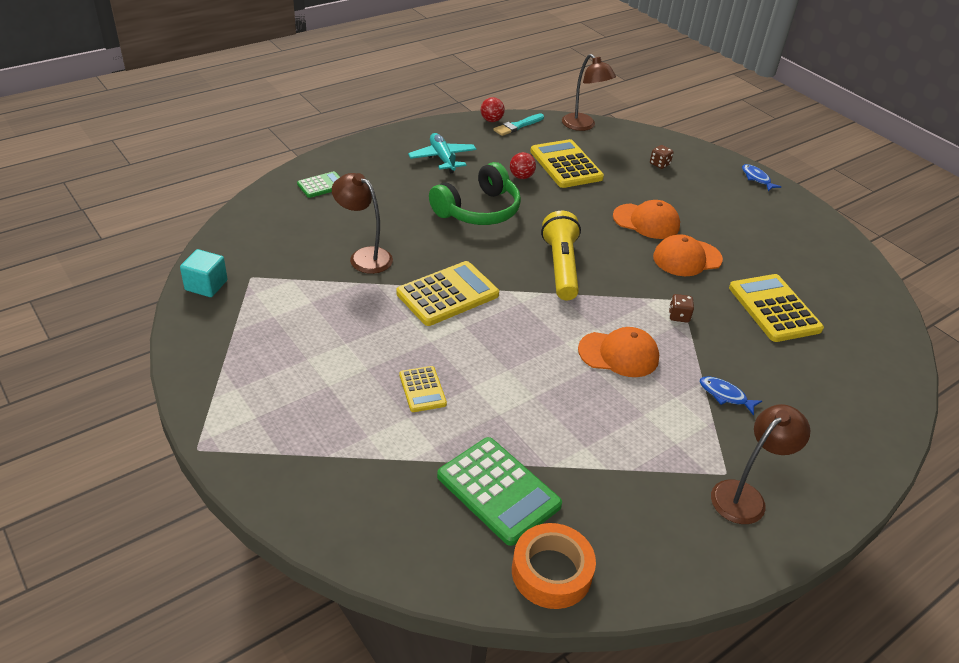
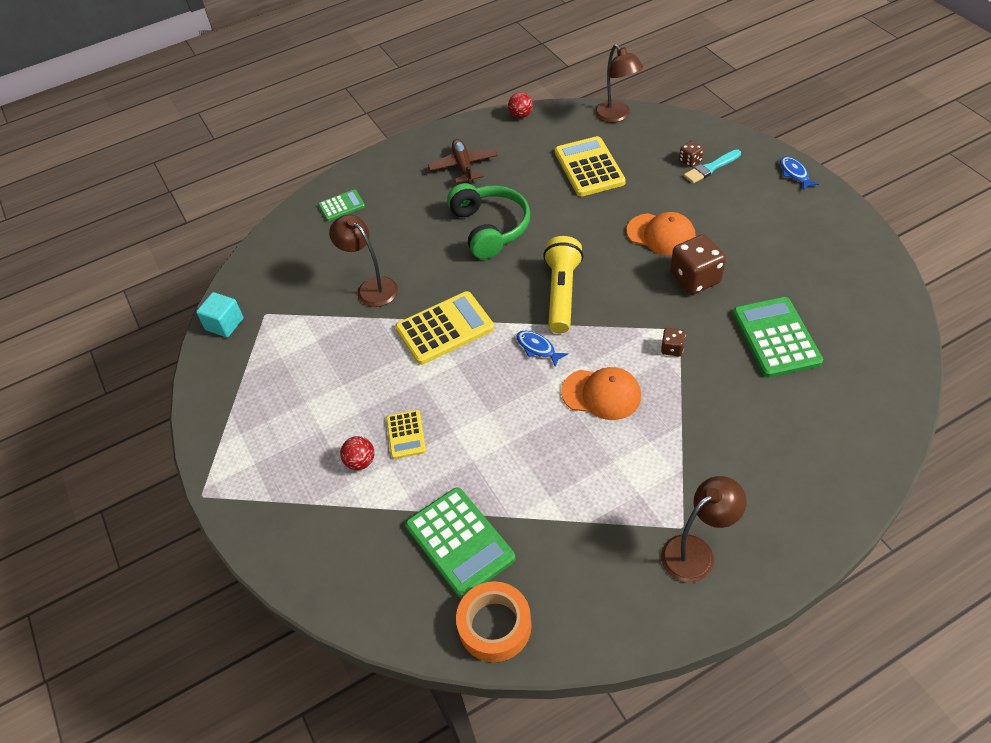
camera: 15 degrees right, 10 degrees up
(442, 158) = (463, 167): turquoise plane -> brown plane
(478, 210) = (490, 228): green headphones -> green headphones turned 75 degrees counterclockwise
(517, 126) = (547, 121): turquoise brush -> turquoise brush (711, 168)
(521, 177) = (540, 185): red ball -> red ball (360, 462)
(687, 258) = (695, 278): orange cap -> brown dice
(725, 395) = (700, 440): blue fish -> blue fish (537, 348)
(774, 309) = (776, 337): yellow calculator -> green calculator

